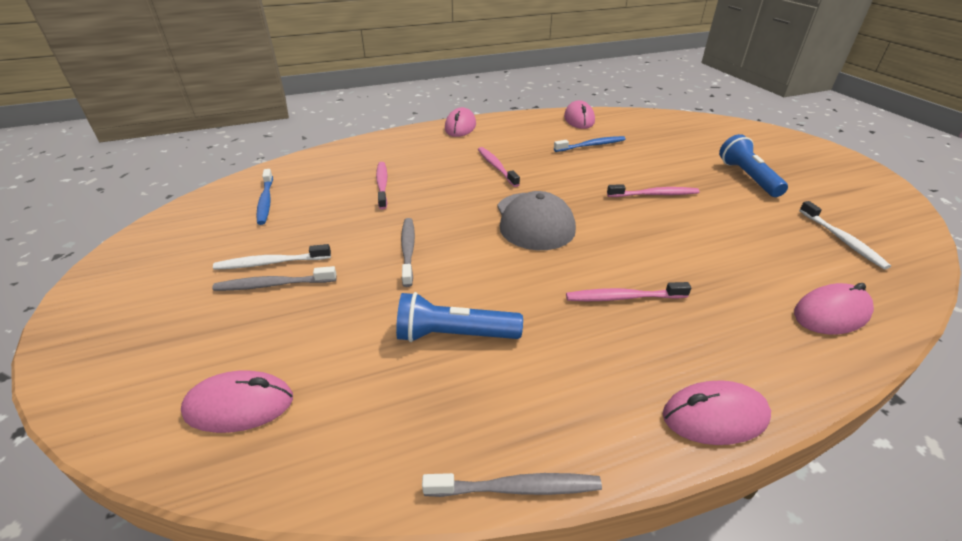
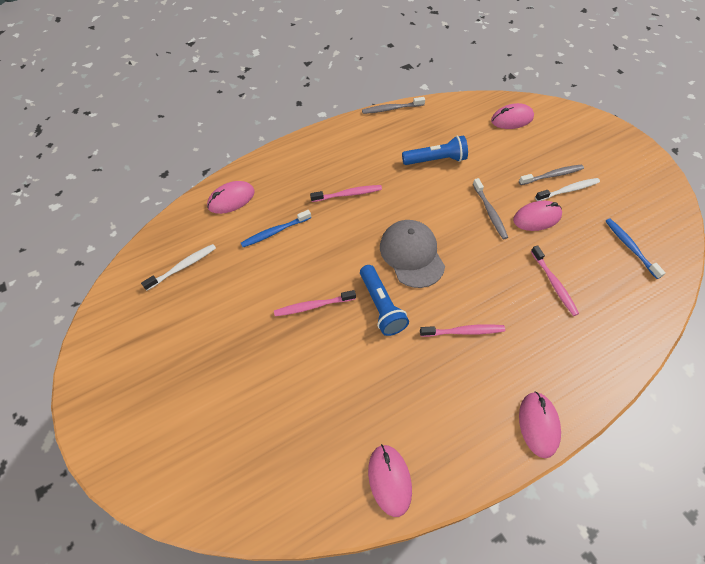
camera: 170 degrees right, 20 degrees up
(496, 167) = (464, 331): pink toothbrush -> pink toothbrush turned 60 degrees counterclockwise
(591, 145) = (370, 397): blue toothbrush -> blue toothbrush (275, 232)
(714, 416) = (313, 140): pink mouse -> pink mouse (537, 218)
(747, 177) = (216, 351): blue flashlight -> blue flashlight (381, 306)
(842, 240) = (183, 267): white toothbrush -> white toothbrush turned 75 degrees clockwise

